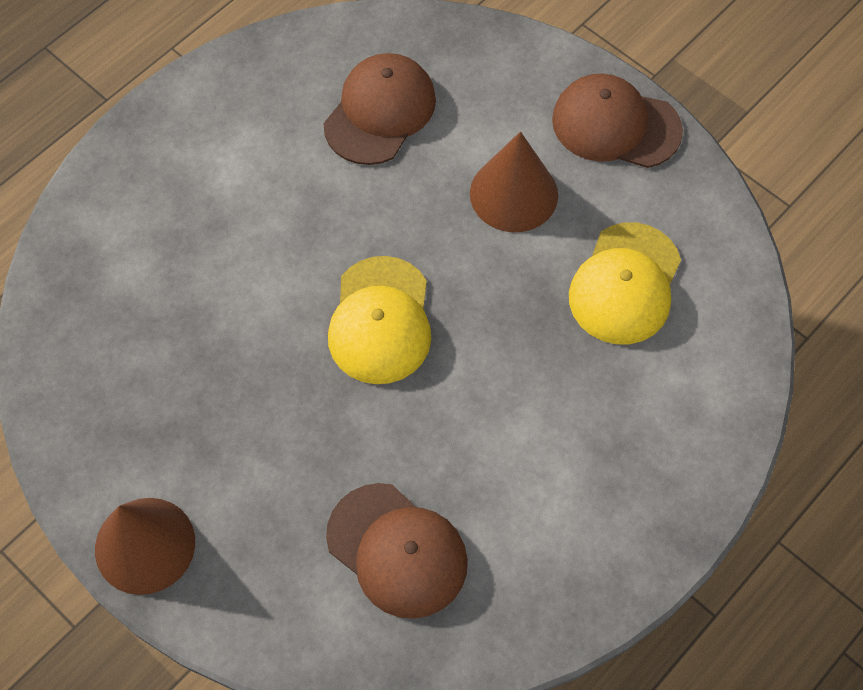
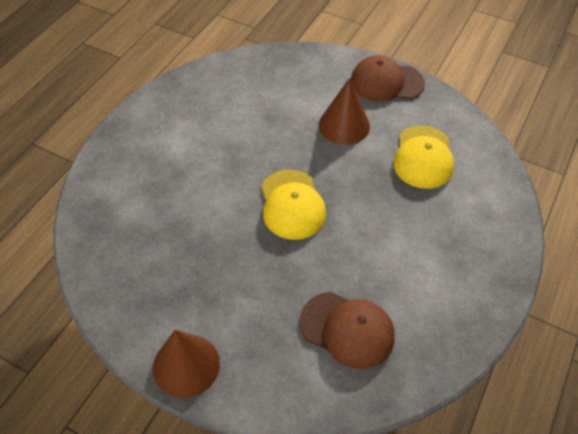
camera: 15 degrees left, 10 degrees down
(380, 112) = (254, 100): brown cap -> none

